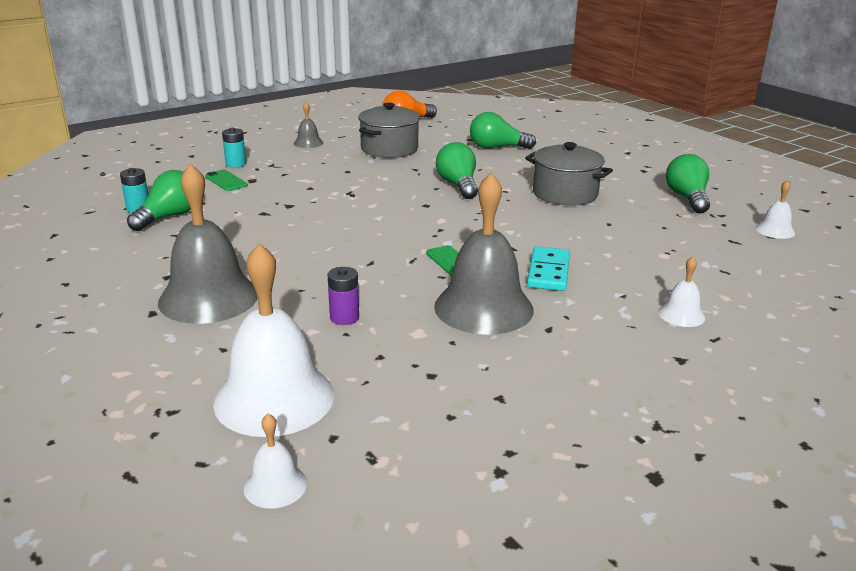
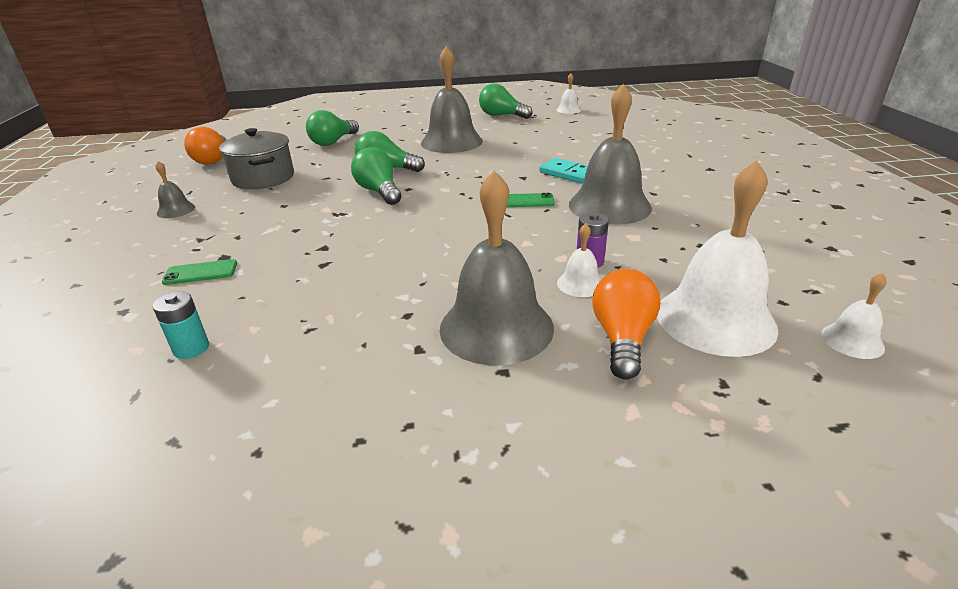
camera: 60 degrees left, 5 degrees up
(169, 216) = (250, 326): green light bulb -> green light bulb (379, 191)
(218, 354) = (622, 338): none -> orange light bulb
(236, 164) = (161, 259): turquoise battery -> none
(565, 194) = (451, 142): grey pot -> grey bell
(681, 314) = (656, 155): white bell -> white bell (580, 284)

